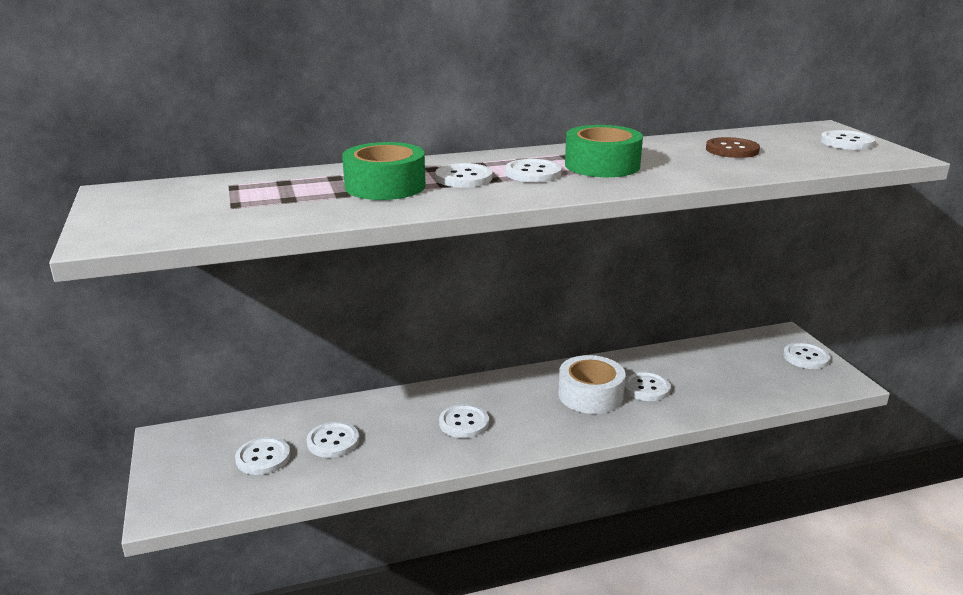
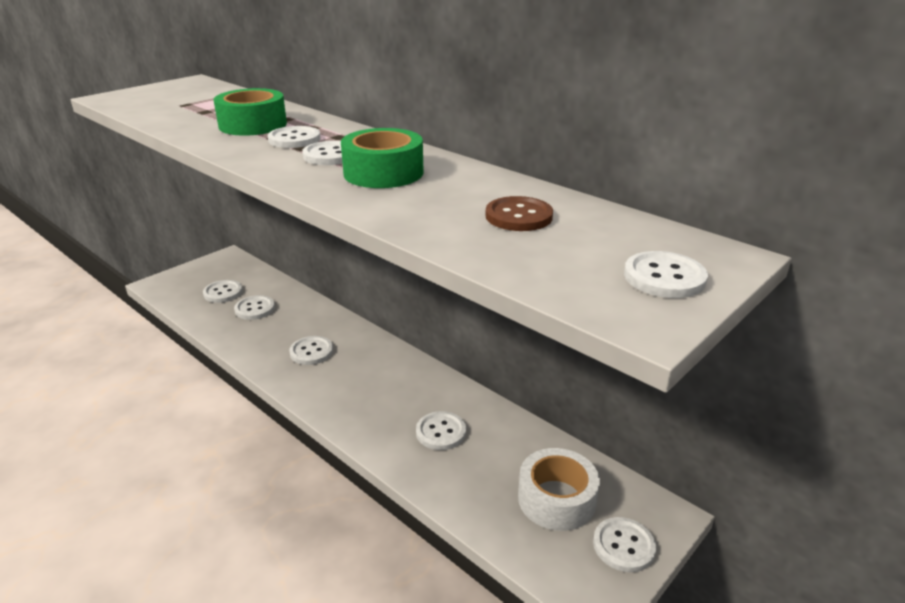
camera: 60 degrees right, 5 degrees up
(590, 395) = (401, 402): white tape -> white tape (556, 499)

